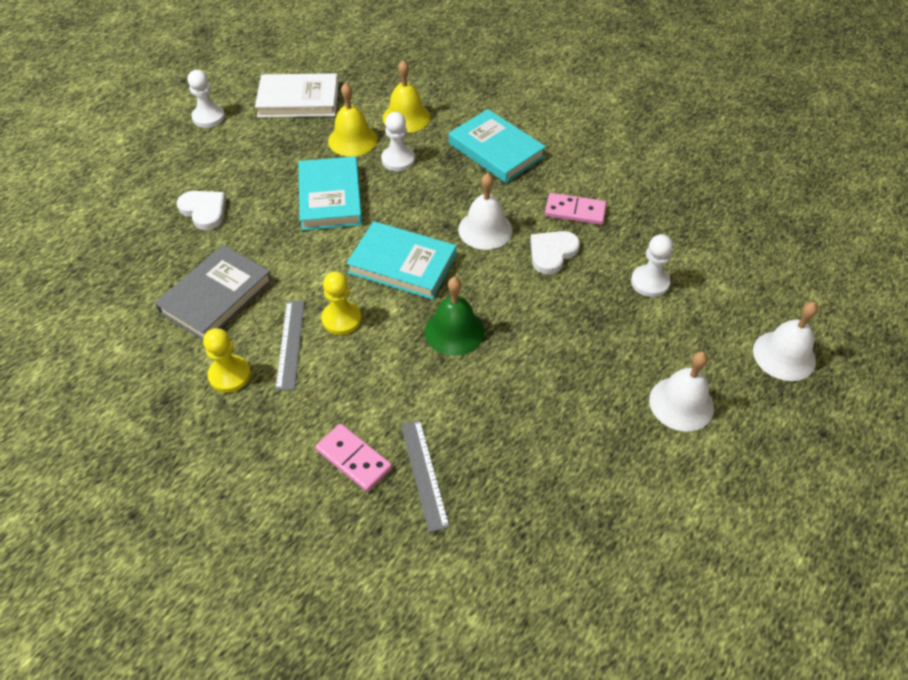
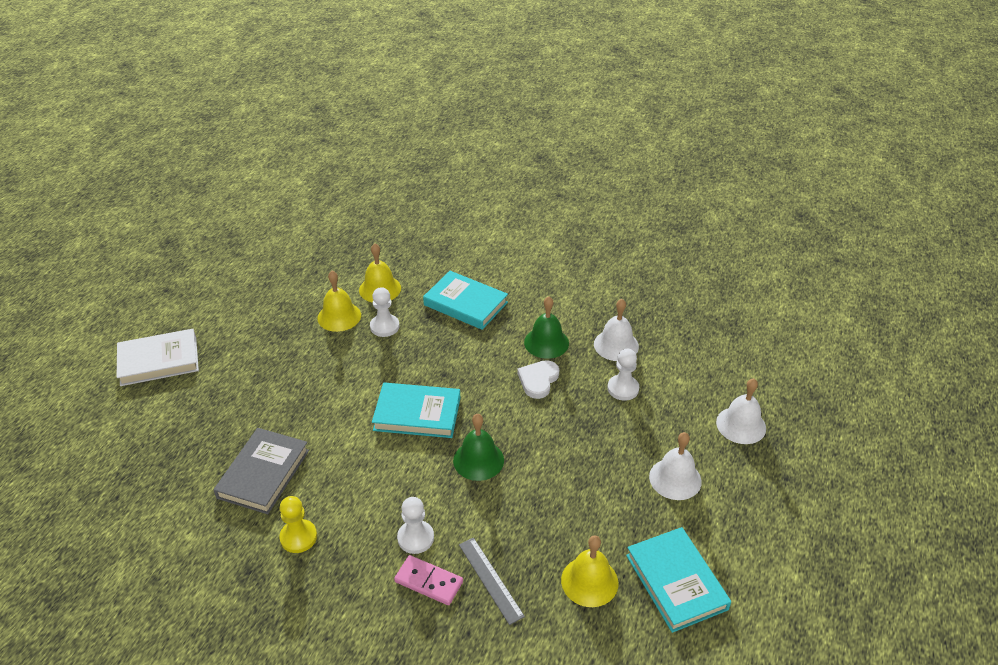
camera: 15 degrees left, 10 degrees down
(204, 211) = (226, 402): white heart -> none
(208, 117) = (201, 319): white pawn -> white pawn (415, 538)
(290, 344) = (343, 500): grey ruler -> none
(298, 100) = (279, 290): white book -> white book (159, 361)
(330, 197) = (336, 369): turquoise book -> turquoise book (676, 582)
(341, 319) = (380, 470): yellow pawn -> none
(485, 229) = (477, 371): white bell -> white bell (616, 345)
(539, 503) = (589, 581): none -> yellow bell
(575, 211) = (546, 342): pink domino -> green bell

